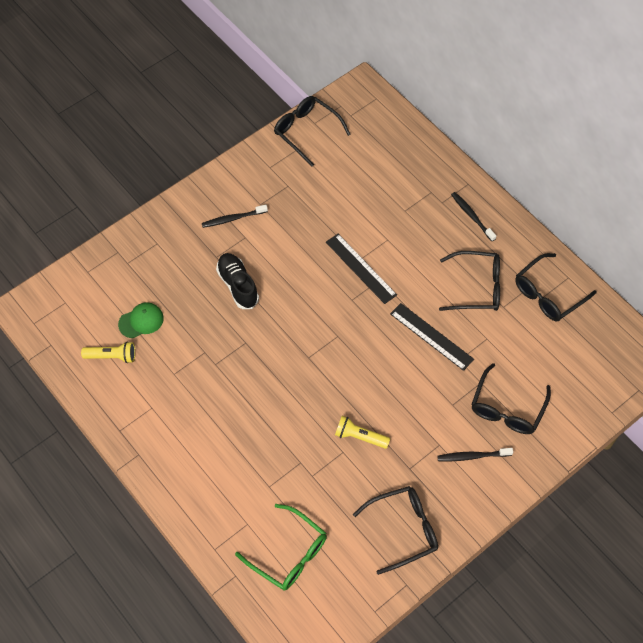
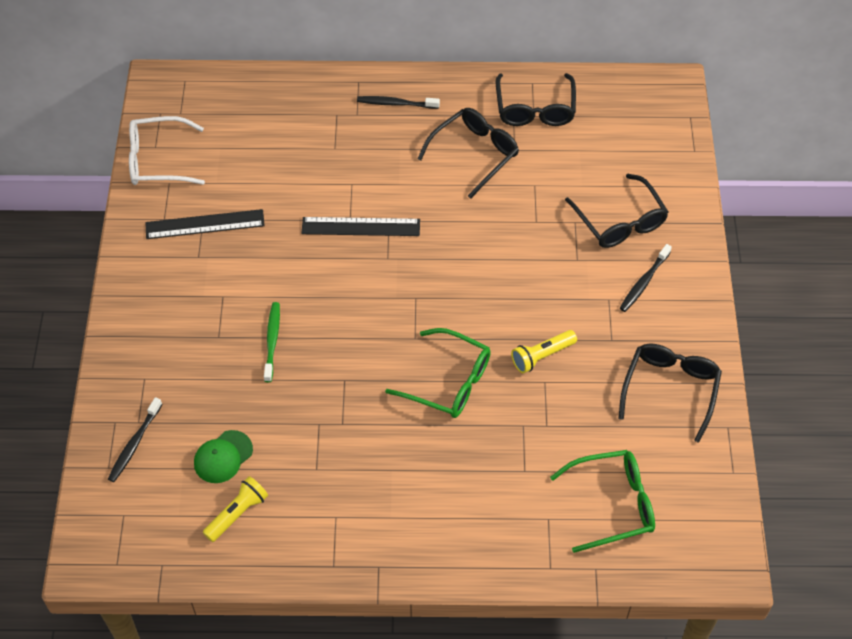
camera: 50 degrees left, 5 degrees down
(141, 321) = (223, 457): green cap -> green cap turned 150 degrees counterclockwise
(233, 218) = (189, 291): black toothbrush -> black toothbrush (134, 444)
(238, 285) = (272, 341): black shoe -> green toothbrush
(294, 398) = (448, 382): none -> green glasses
(306, 132) = (158, 160): black glasses -> white glasses
(431, 336) = (491, 224): black ruler -> black ruler (205, 224)

